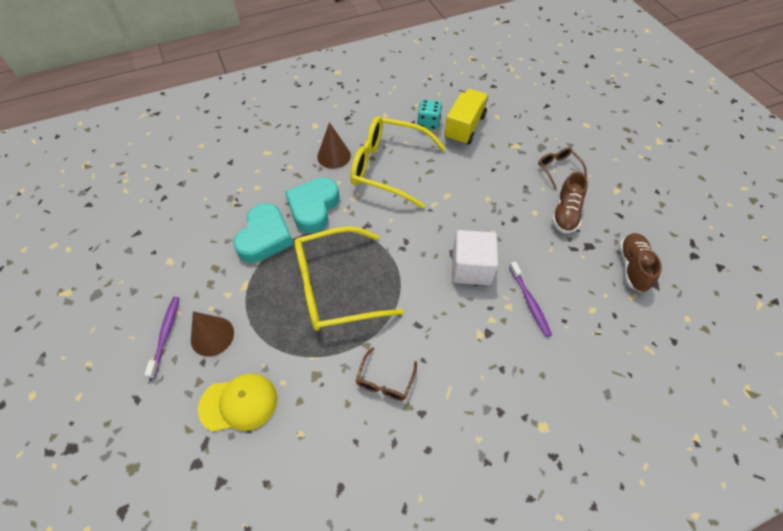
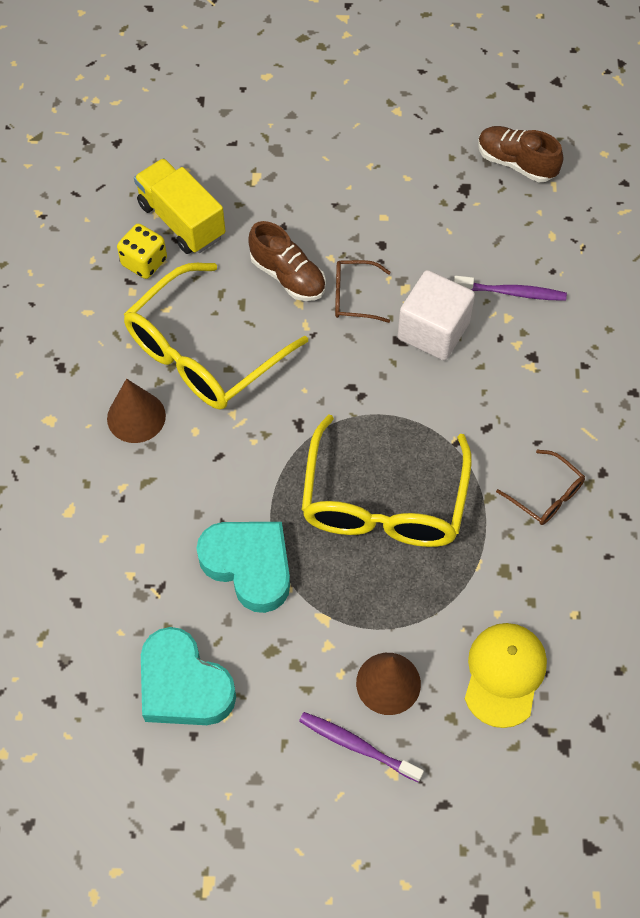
camera: 65 degrees left, 5 degrees up
(313, 207) = (227, 481): turquoise heart -> turquoise heart (183, 685)
(428, 123) = (144, 262): turquoise dice -> yellow dice
(558, 169) = (326, 152): brown glasses -> brown glasses (353, 297)
(565, 213) = (403, 185): brown shoe -> brown shoe (288, 276)

